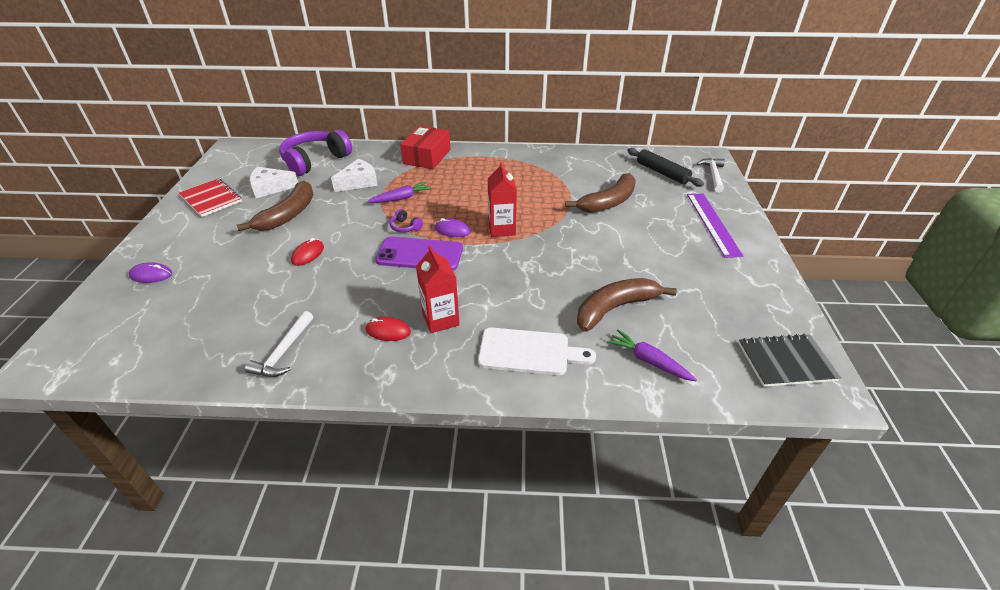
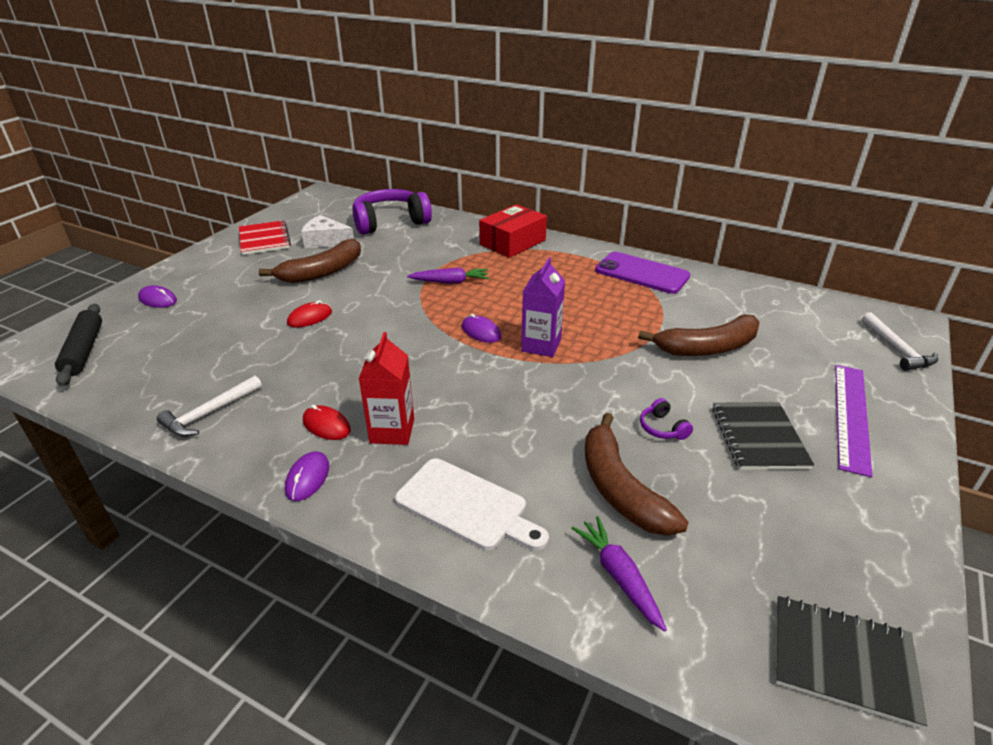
camera: 25 degrees right, 5 degrees down
(359, 182) = (417, 254): white cheese -> none
(403, 372) = (307, 478): none -> purple mouse
(405, 227) = (431, 314): purple headphones -> purple headphones (662, 428)
(420, 254) = (424, 349): purple phone -> purple phone (642, 273)
(501, 229) = (541, 345): red carton -> purple carton
(615, 308) = (620, 488): brown banana -> brown banana turned 105 degrees counterclockwise
(662, 173) = (815, 328): black rolling pin -> black rolling pin (84, 351)
(672, 251) = (758, 437): none -> black notebook
(713, 175) = (897, 349): white hammer -> white hammer turned 135 degrees clockwise

